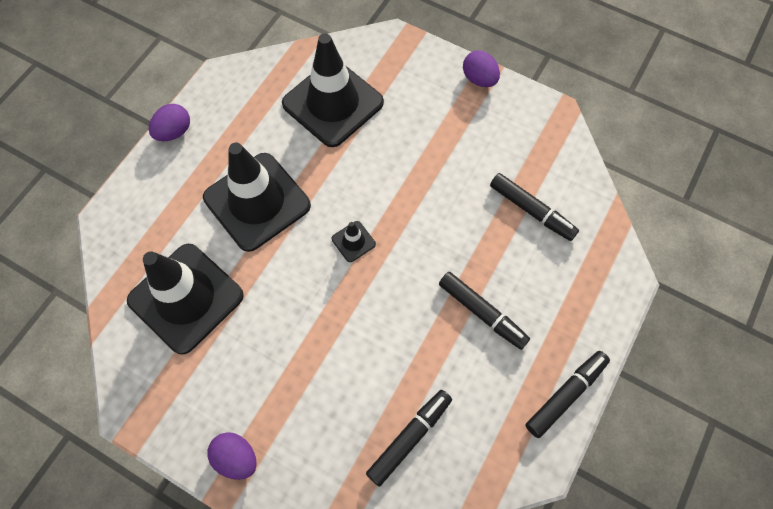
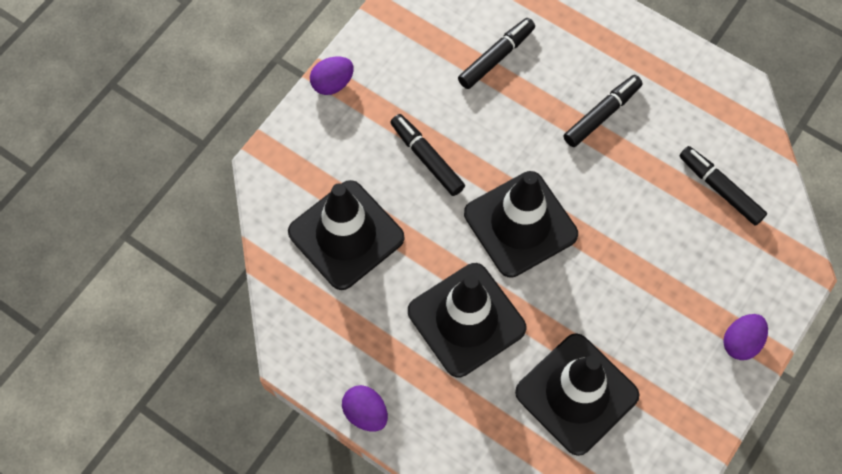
camera: 85 degrees left, 0 degrees up
(353, 241) = (520, 224): black traffic cone -> black traffic cone, size x2.48
(565, 395) = (681, 58): black marker -> black marker (427, 158)

